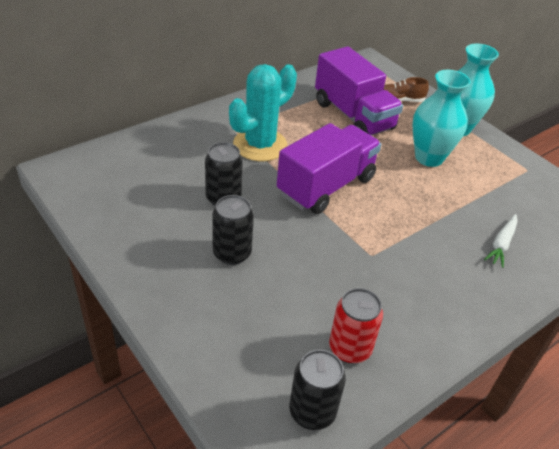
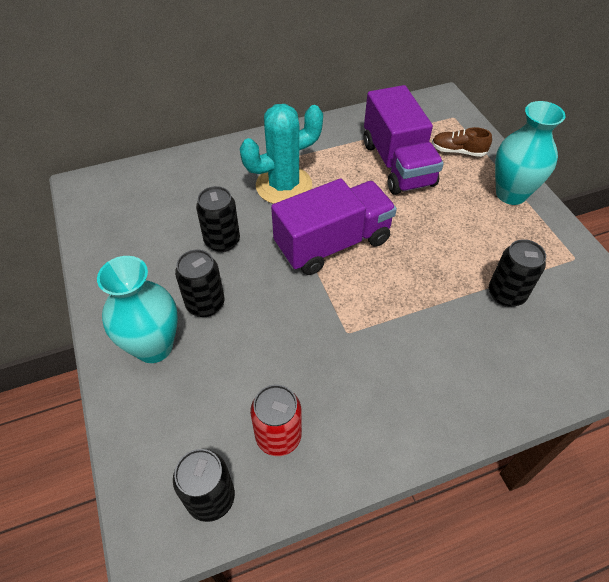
camera: 20 degrees right, 10 degrees up
(429, 157) = (462, 226): turquoise vase -> turquoise vase (154, 347)
(487, 204) = (506, 294): none -> black can
(501, 244) = (501, 347): white carrot -> none

